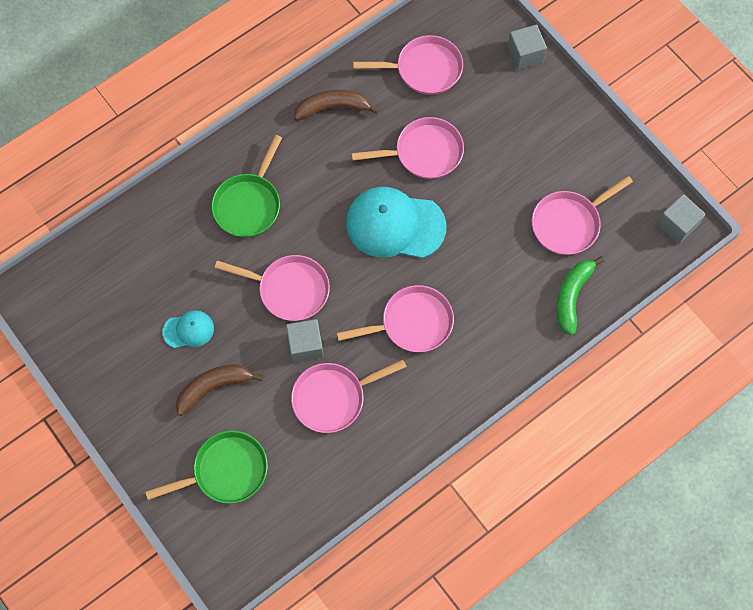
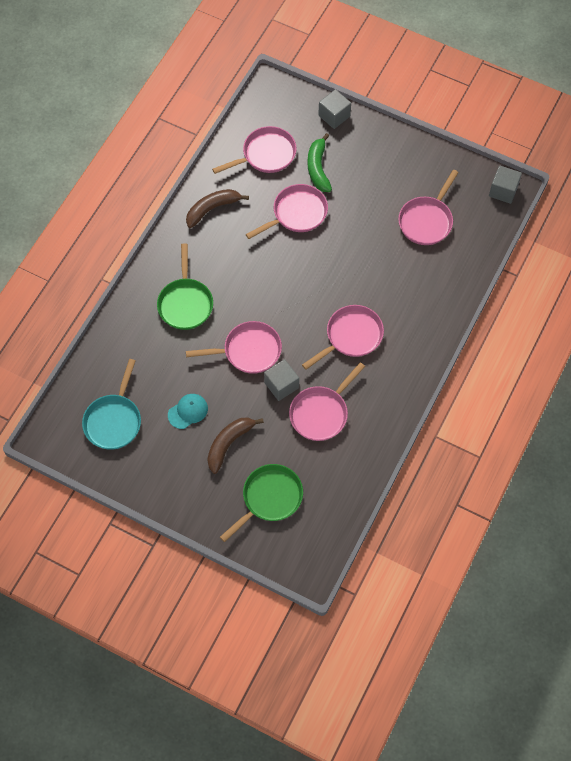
camera: 25 degrees left, 5 degrees down
(105, 305) = (114, 420): none -> turquoise pan
(395, 225) = (302, 273): turquoise cap -> none
(572, 296) = (455, 270): green banana -> green banana (318, 168)

